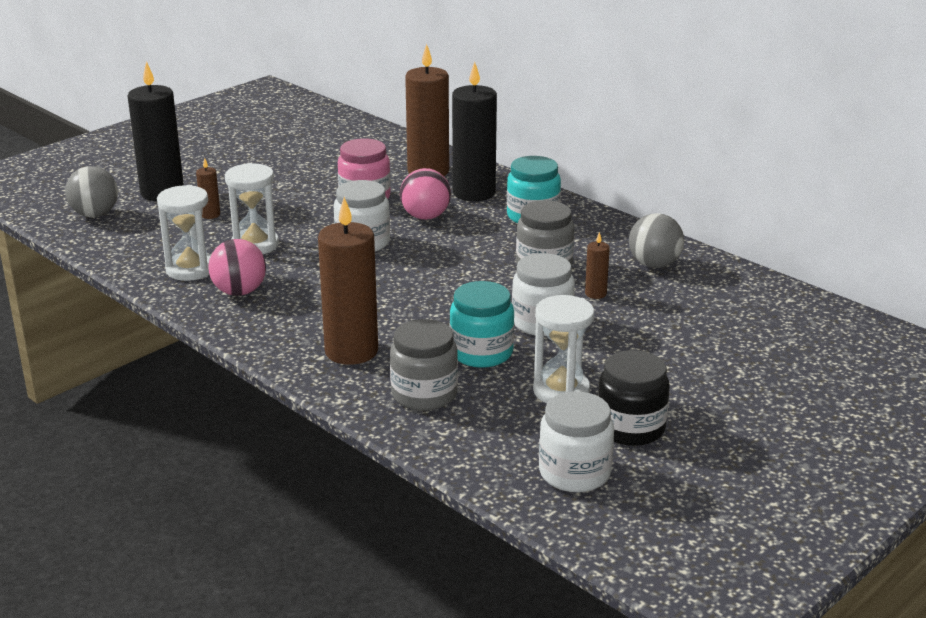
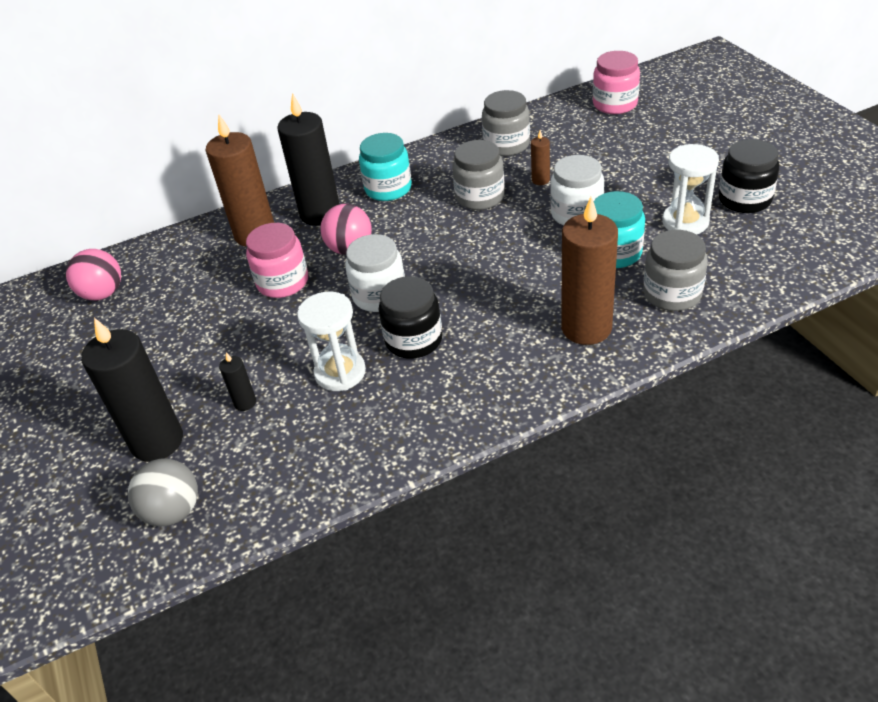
camera: 65 degrees left, 15 degrees up
(190, 269) = (368, 429): white hourglass -> none
(210, 215) = (245, 402): brown candle -> black candle
(239, 292) = (438, 394): pink ball -> pink ball (103, 294)
(306, 269) = (413, 340): none -> black jar
(574, 473) = (800, 235): white jar -> none
(654, 264) = (506, 145): grey ball -> grey jar
(794, 319) = (615, 104): none -> pink jar

